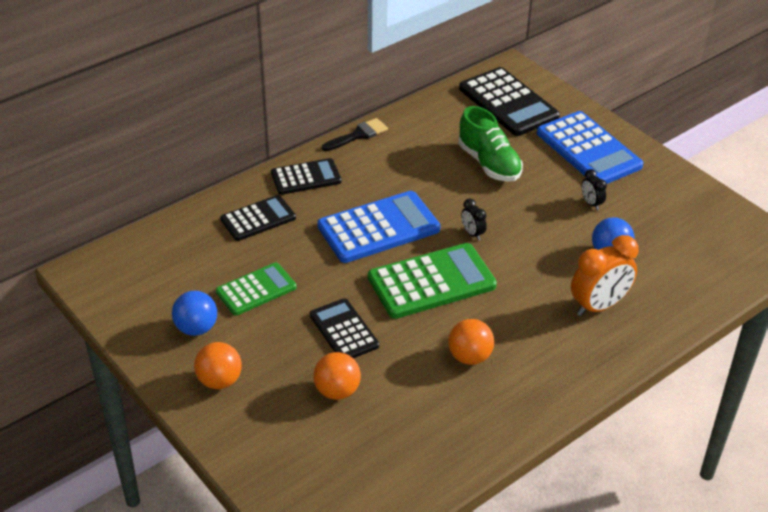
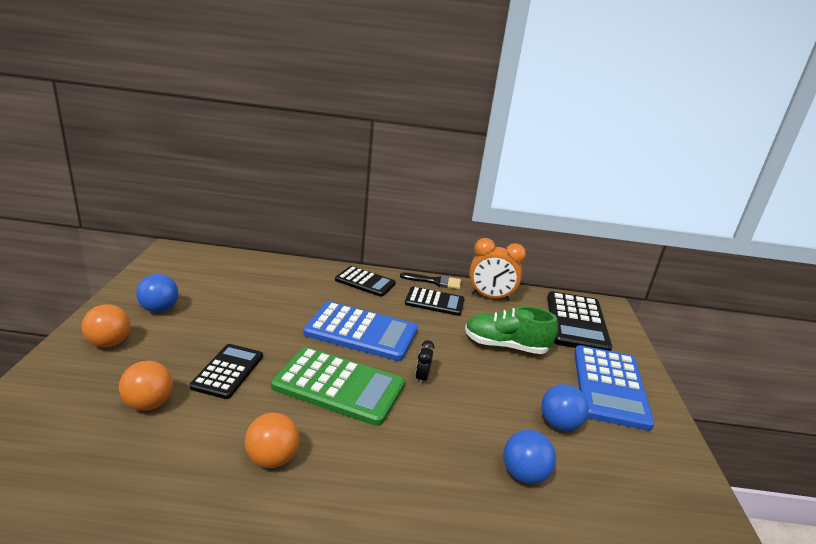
camera: 40 degrees right, 15 degrees down
(256, 290) = (228, 314): green calculator -> none
(258, 219) = (300, 283): black calculator -> black calculator (434, 302)
(489, 163) = (505, 346): green shoe -> green shoe turned 90 degrees clockwise
(591, 204) = (559, 424): black clock -> blue ball
(598, 306) = (448, 511): orange clock -> orange clock (490, 297)

